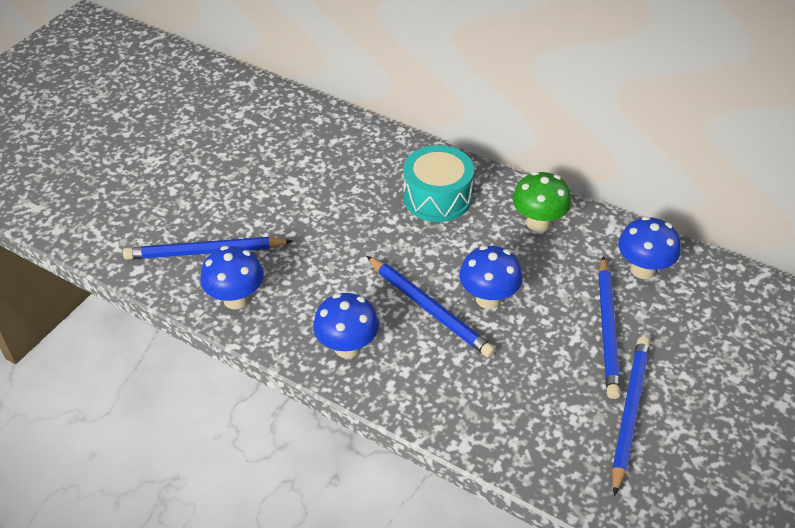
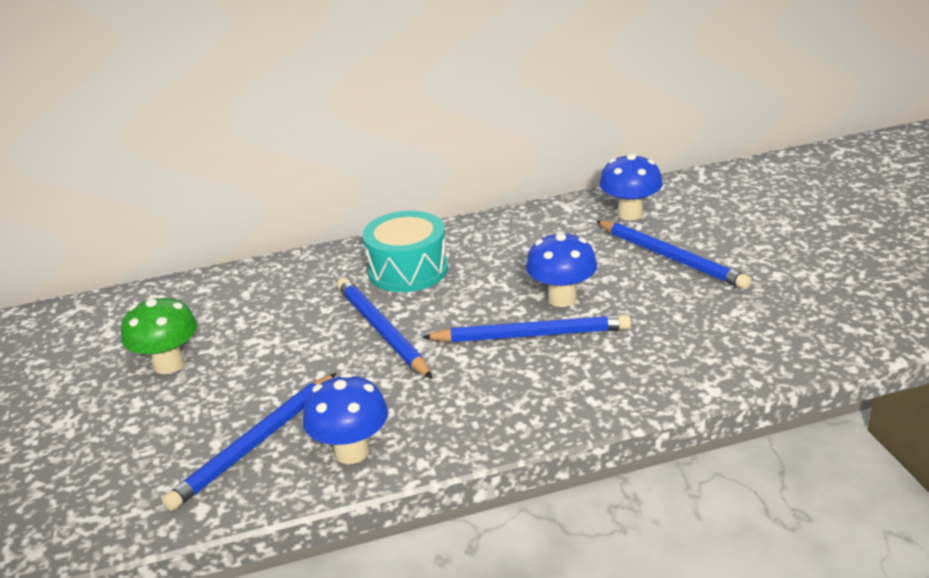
camera: 45 degrees left, 15 degrees down
(347, 347) = (513, 405): blue mushroom -> none
(538, 223) = (513, 236): green mushroom -> green mushroom (168, 364)
(629, 413) = (769, 288): blue pencil -> blue pencil (382, 331)

